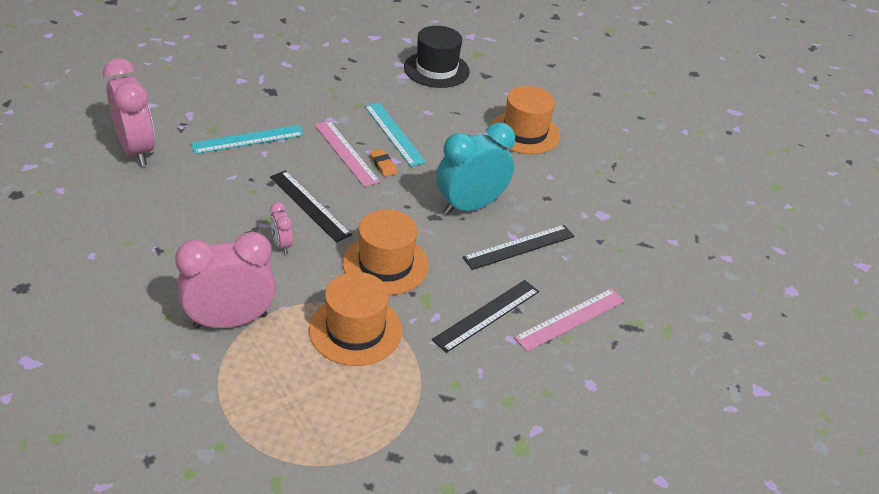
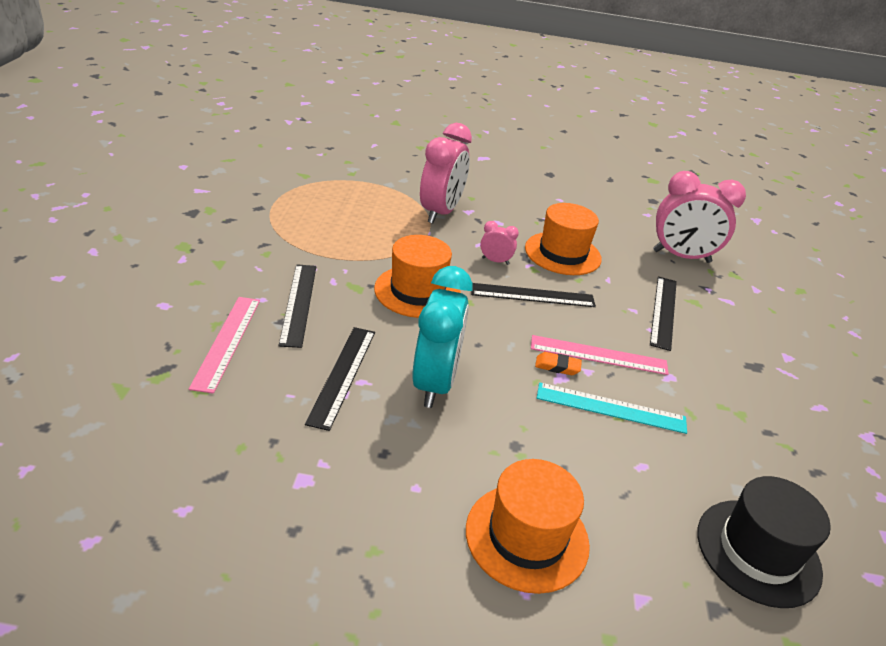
camera: 130 degrees right, 5 degrees down
(248, 139) = (663, 311): turquoise ruler -> black ruler
(355, 330) = (370, 245): orange hat -> orange hat (562, 253)

